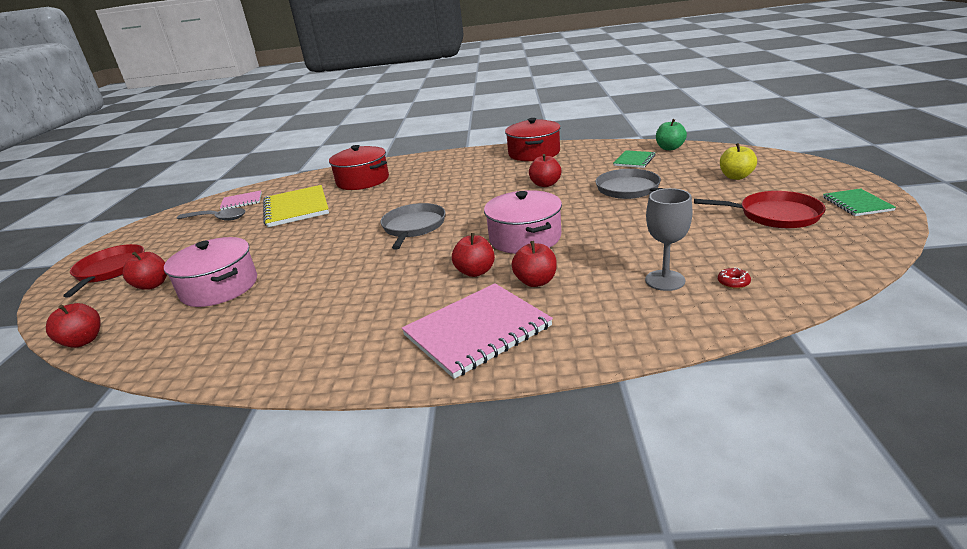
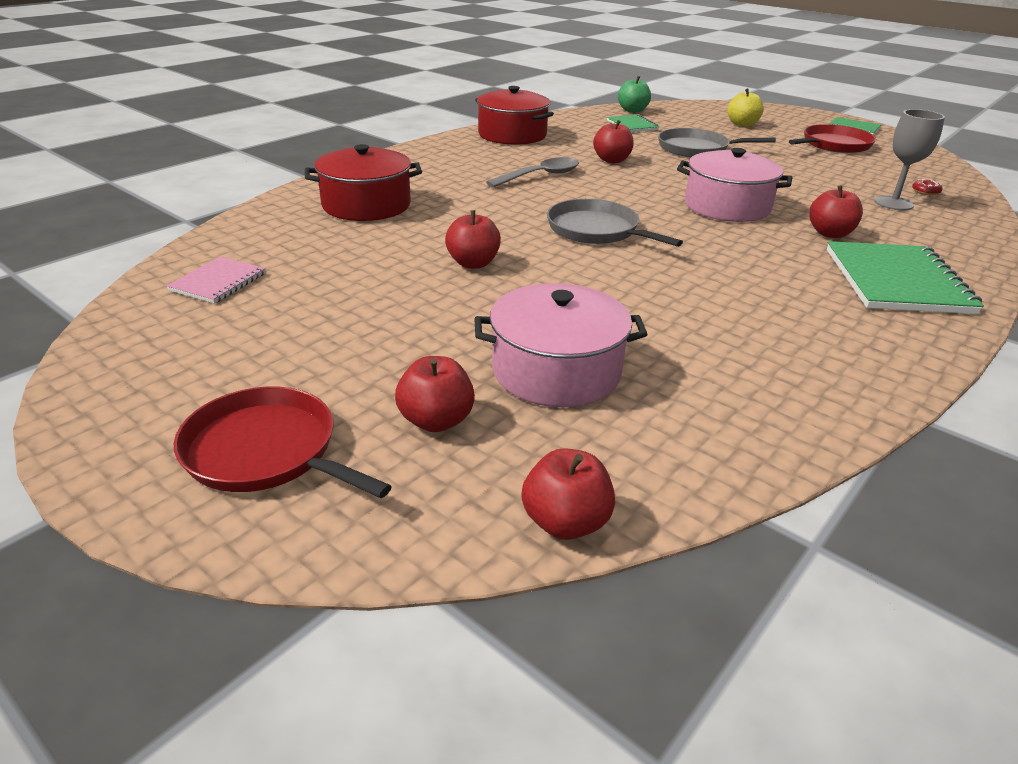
camera: 55 degrees left, 5 degrees up
(217, 219) = (249, 315): grey spoon -> grey spoon (540, 176)
(296, 208) = (363, 259): yellow notebook -> none
(475, 272) = (769, 244): red apple -> red apple (473, 263)
(477, 331) = (896, 281): pink notebook -> green notebook

